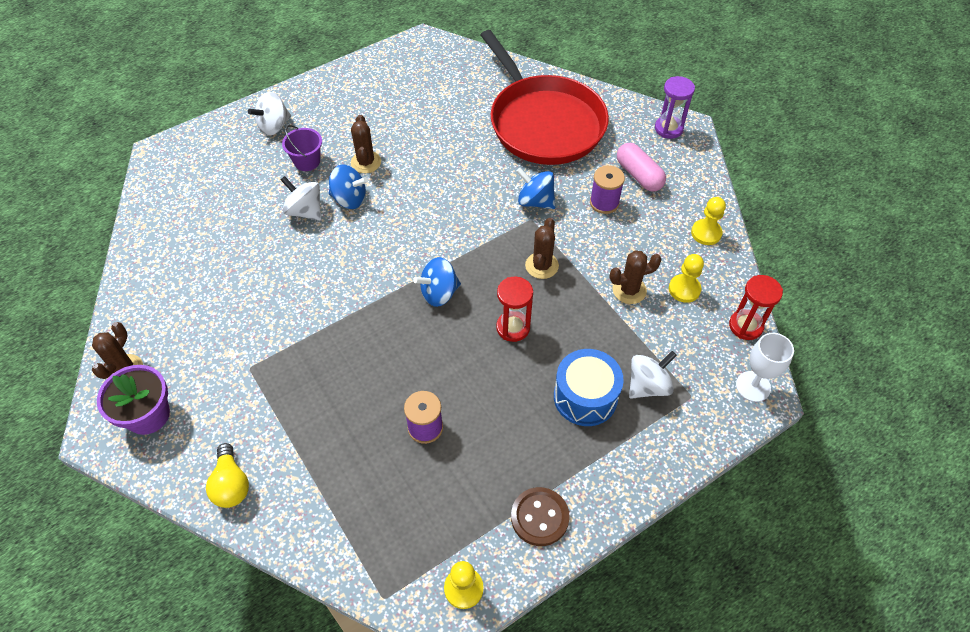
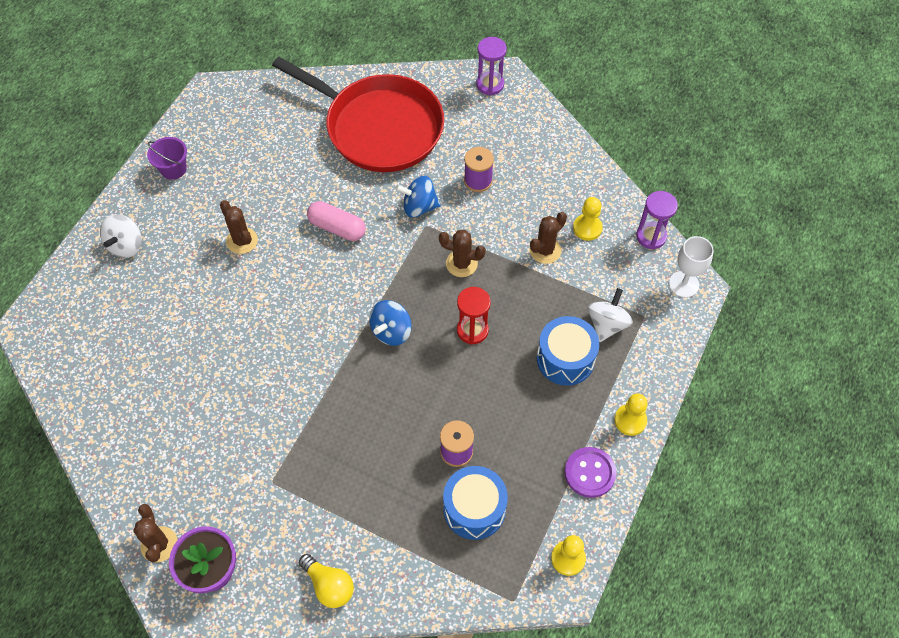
camera: 30 degrees left, 5 degrees up
(305, 211) = (218, 315): white spinning top -> none
(307, 161) = (185, 266): purple bucket -> purple bucket (173, 169)
(349, 199) = (252, 284): blue spinning top -> none
(406, 489) = (474, 509): none -> blue drum
(539, 517) = (589, 473): brown button -> purple button
(541, 265) = (461, 264): brown cactus -> brown cactus turned 60 degrees counterclockwise
(639, 175) = (491, 141): pink capsule -> pink capsule (337, 228)
(706, 233) = (576, 169): yellow pawn -> yellow pawn (630, 420)
(745, 326) = (651, 236): red hourglass -> purple hourglass

